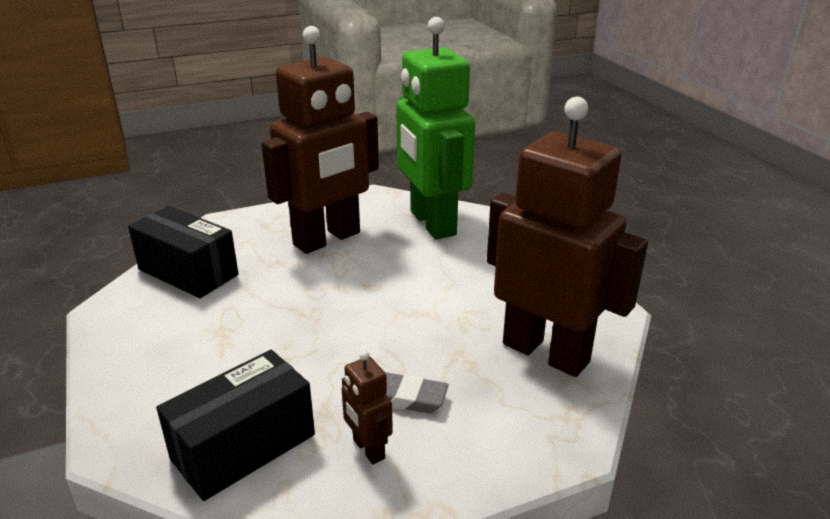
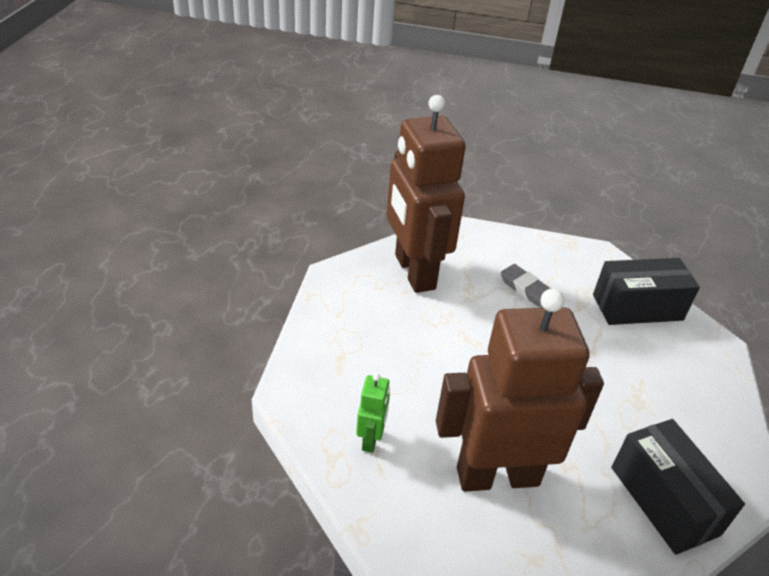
camera: 150 degrees left, 10 degrees up
(368, 449) = (565, 274): brown robot -> none
(431, 223) = (371, 439): green robot -> green robot, size x0.40

